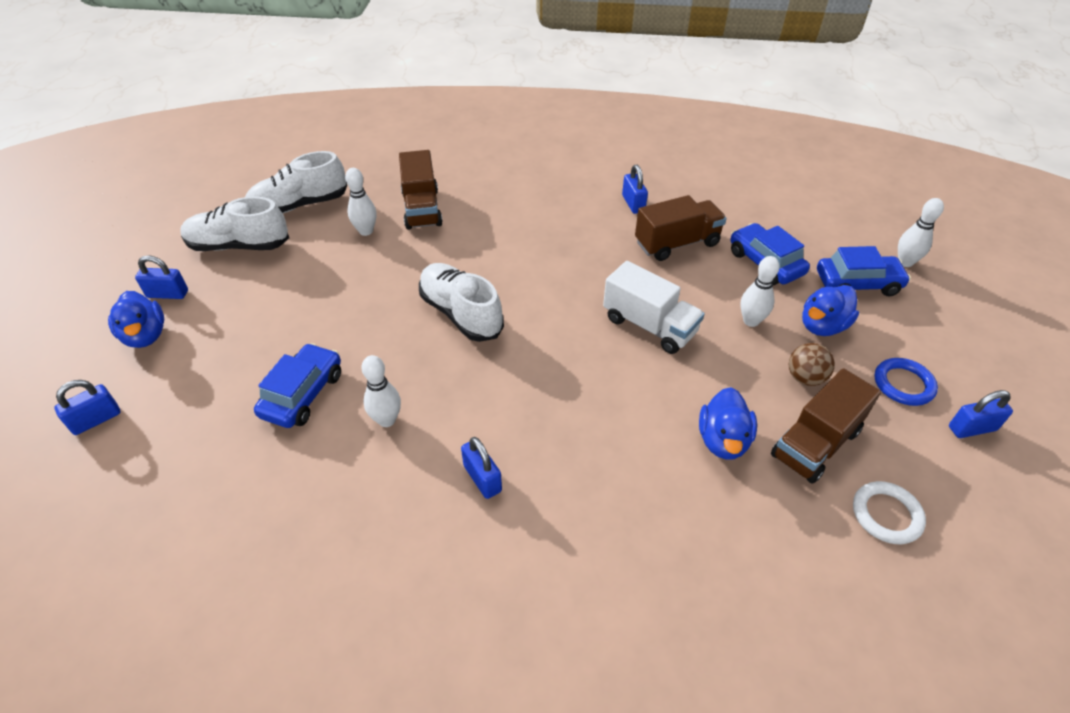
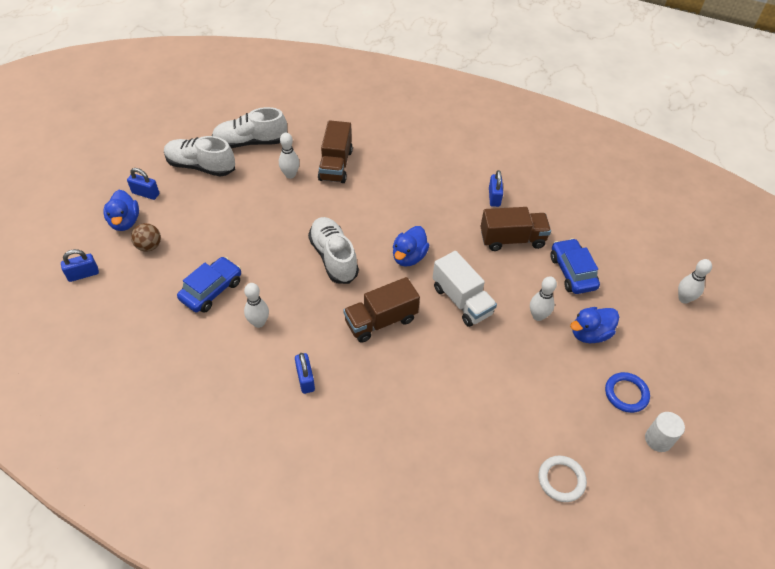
camera: 15 degrees right, 5 degrees up
(723, 440) = (474, 398): blue duck -> blue duck (409, 257)
(805, 378) = (555, 369): brown ball -> brown ball (149, 246)
(815, 443) = (538, 418): brown truck -> brown truck (381, 320)
(857, 283) = (635, 307): blue car -> none
(972, 428) = (658, 439): blue padlock -> white cylinder

